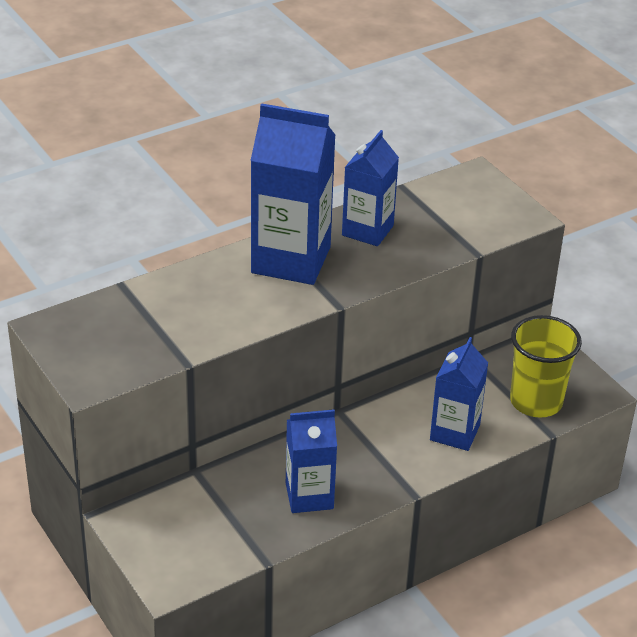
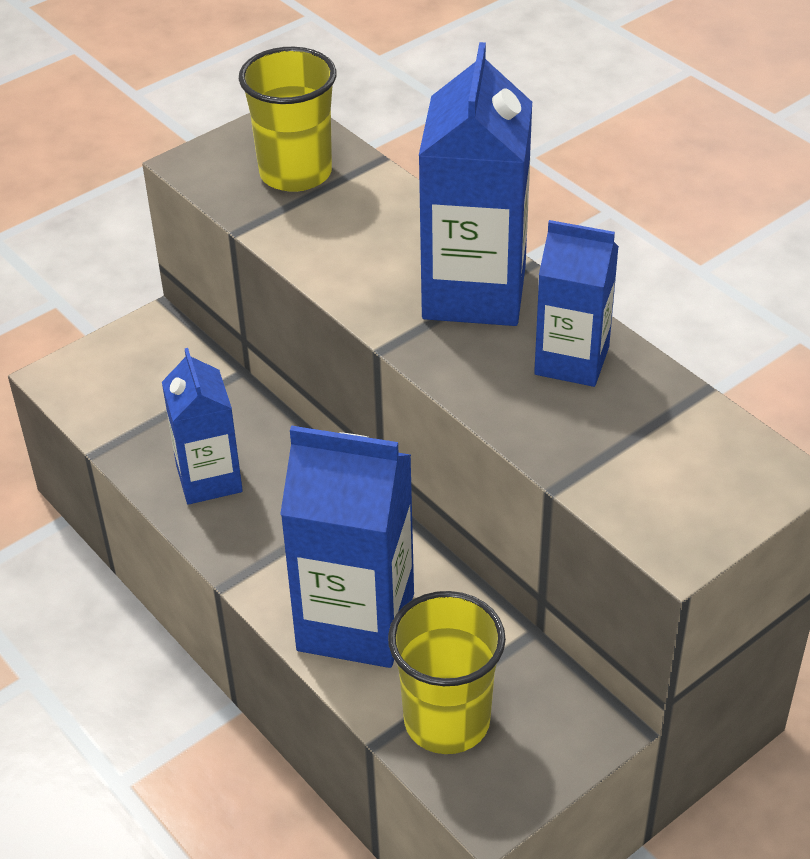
camera: 85 degrees right, 5 degrees up
(124, 328) = (295, 173): none -> yellow cup
(454, 432) = (356, 622): blue carton -> blue carton, size x1.60

